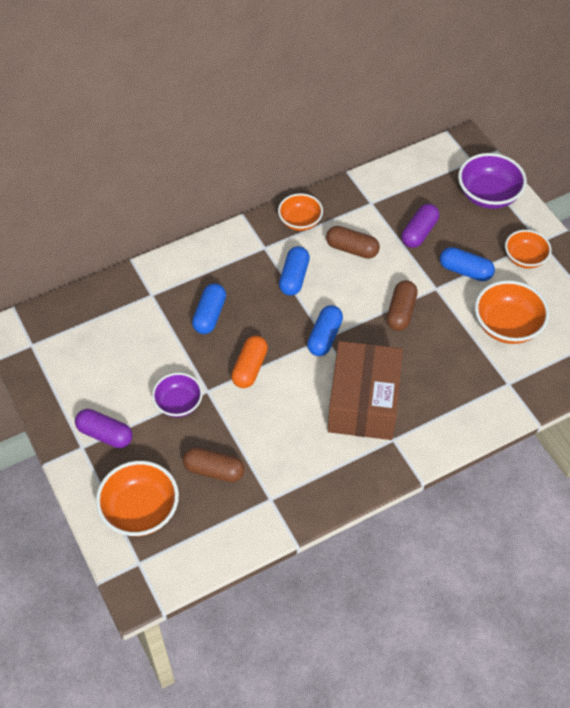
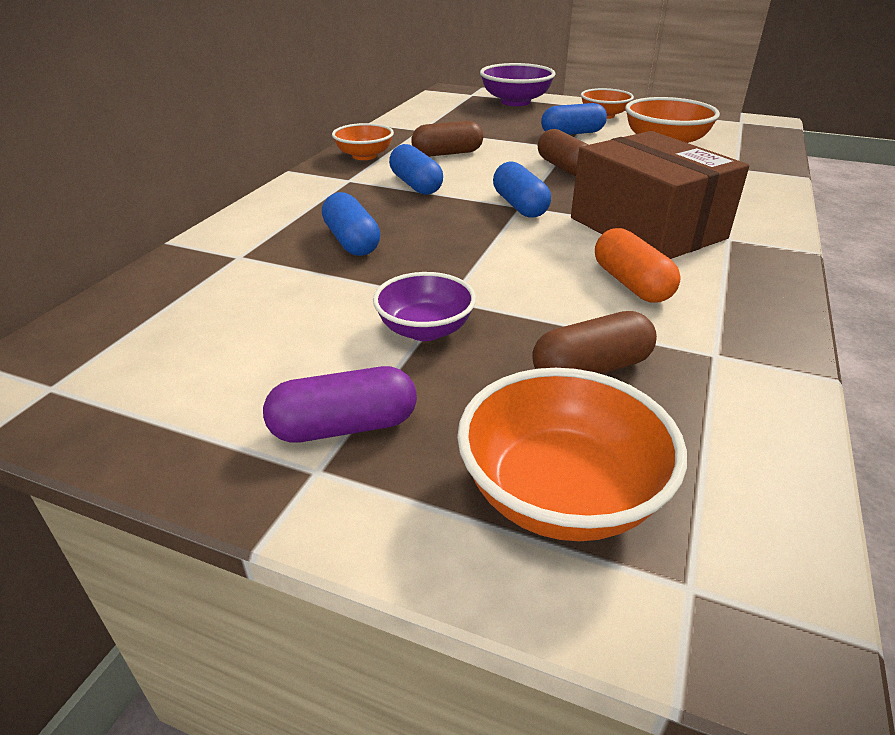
camera: 40 degrees left, 20 degrees down
(250, 368) = (474, 258): orange capsule -> orange capsule (631, 284)
(419, 232) = (494, 129): purple capsule -> none

